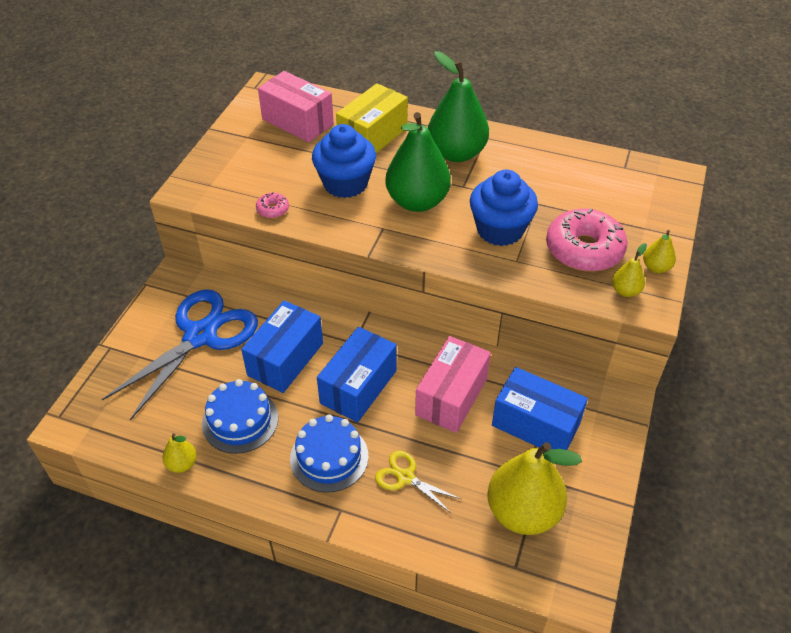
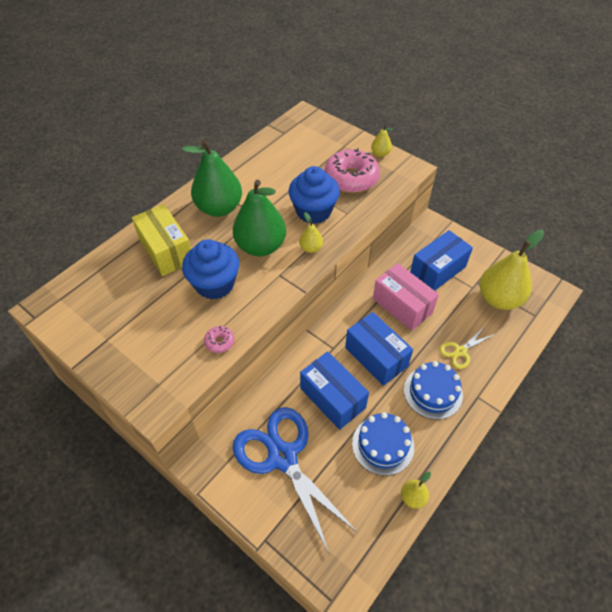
camera: 70 degrees left, 5 degrees up
(297, 122) = (111, 296): pink box -> none
(625, 291) = (394, 173): yellow pear -> yellow pear (311, 248)

